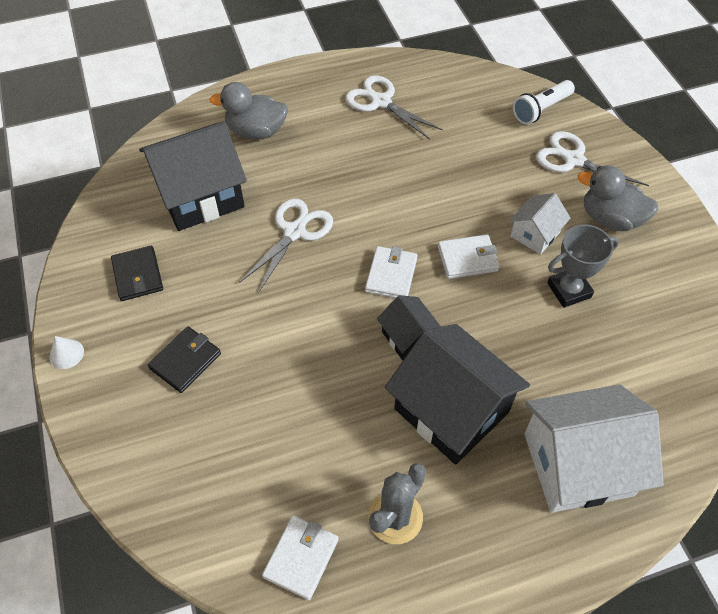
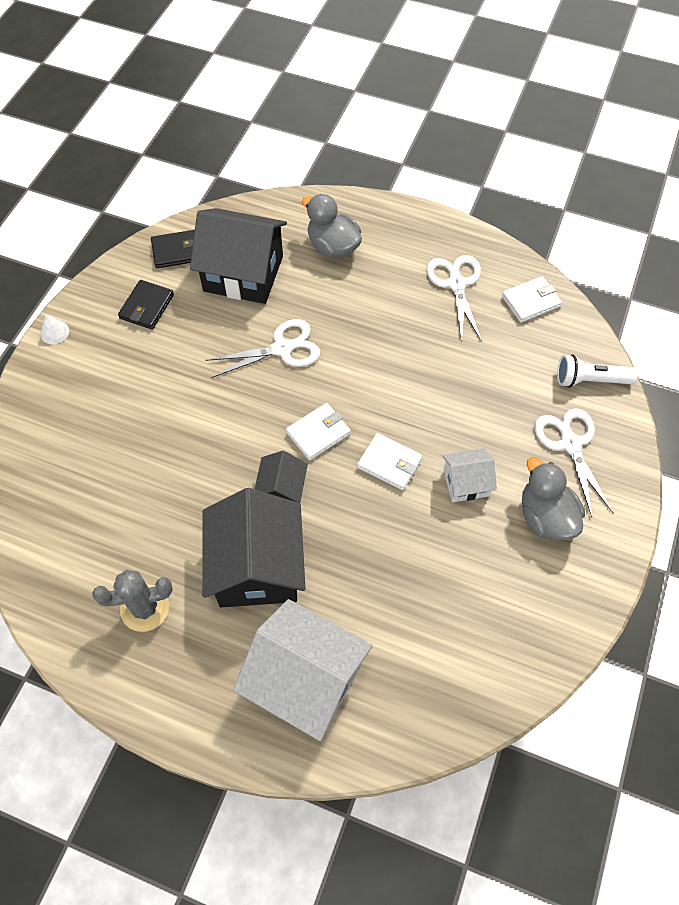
camera: 40 degrees right, 5 degrees up
(185, 361) = (119, 392): black wallet -> black wallet (176, 251)
(301, 558) = (62, 583): white wallet -> white wallet (530, 301)
(569, 290) = (444, 548): grey trophy -> none

